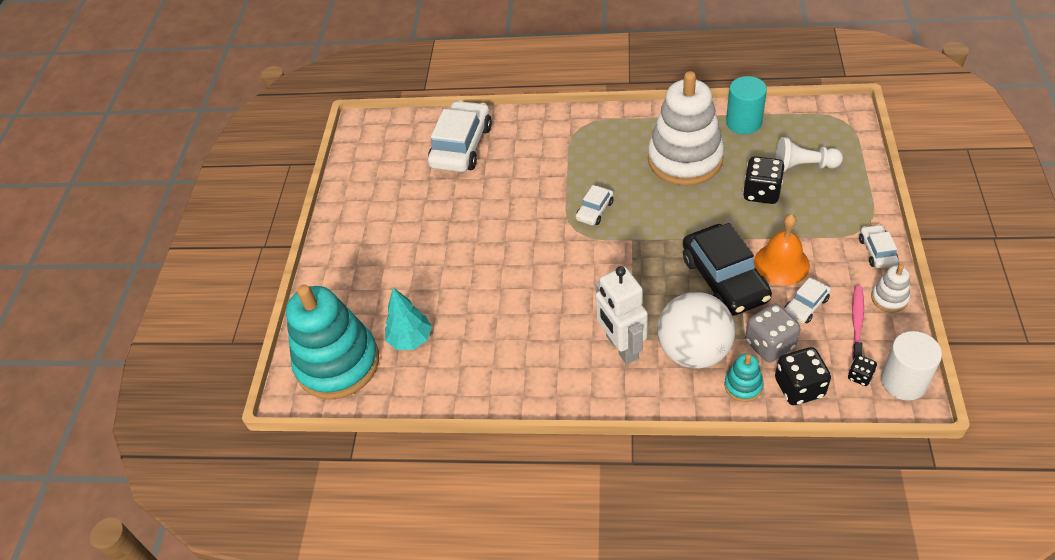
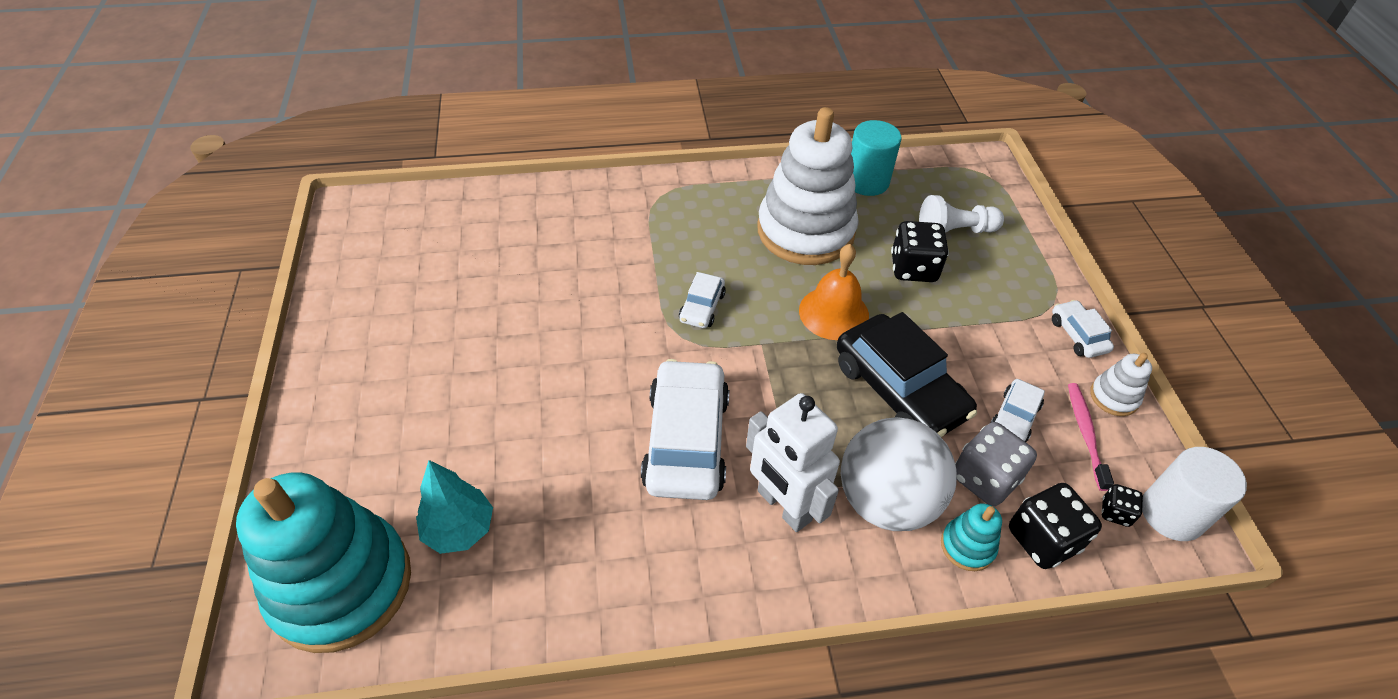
camera: 20 degrees left, 0 degrees up
(461, 146) = (499, 230): white car -> white car (686, 440)
(781, 264) = (966, 361): orange bell -> orange bell (833, 313)

